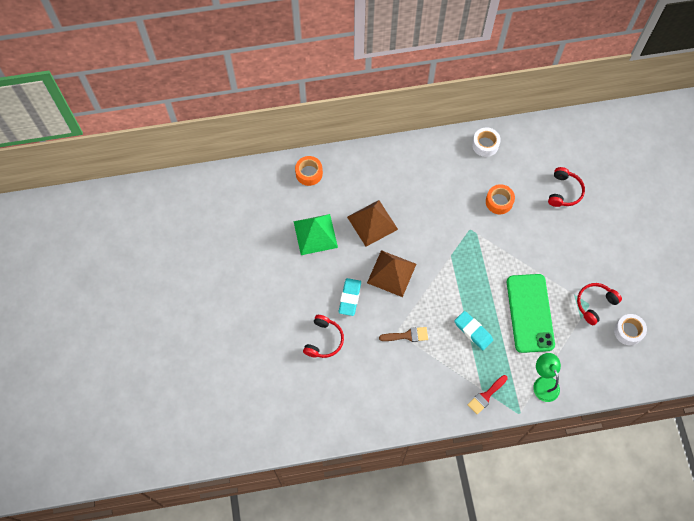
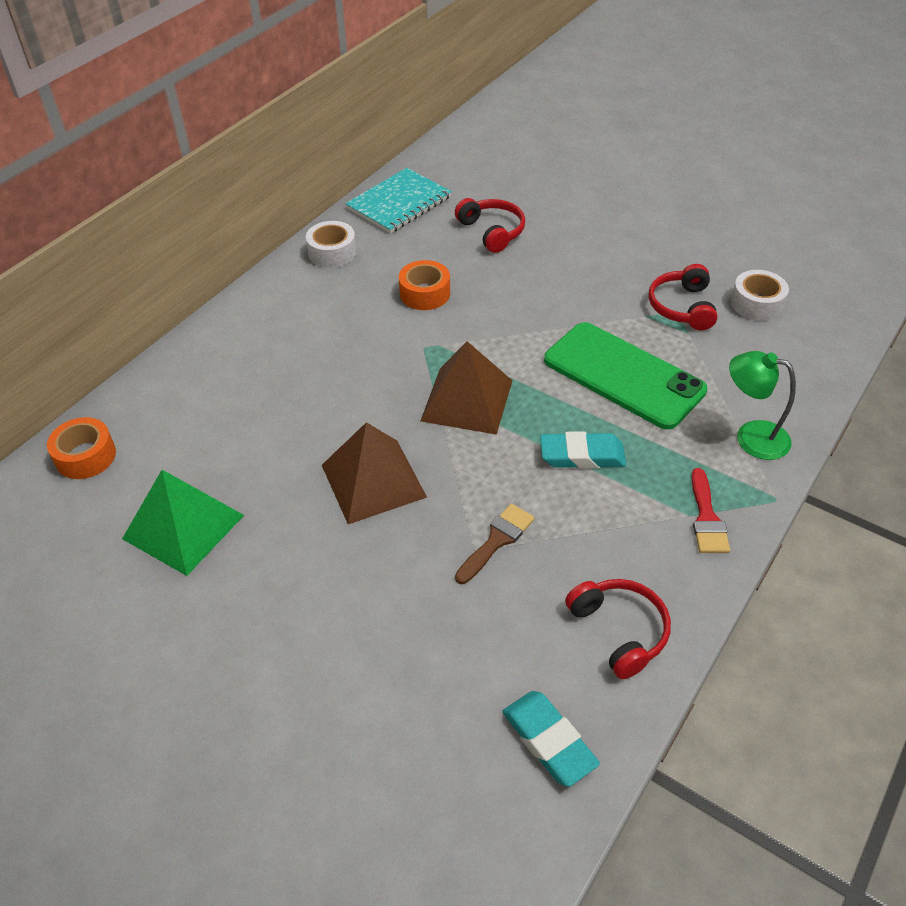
camera: 45 degrees left, 20 degrees down
(324, 340) = (368, 668): red headphones -> red headphones (619, 631)
(349, 298) = (343, 567): turquoise eraser -> turquoise eraser (549, 741)
(372, 223) = (267, 442): brown pyramid -> brown pyramid (467, 400)
(543, 138) = (399, 203): none -> turquoise notebook

